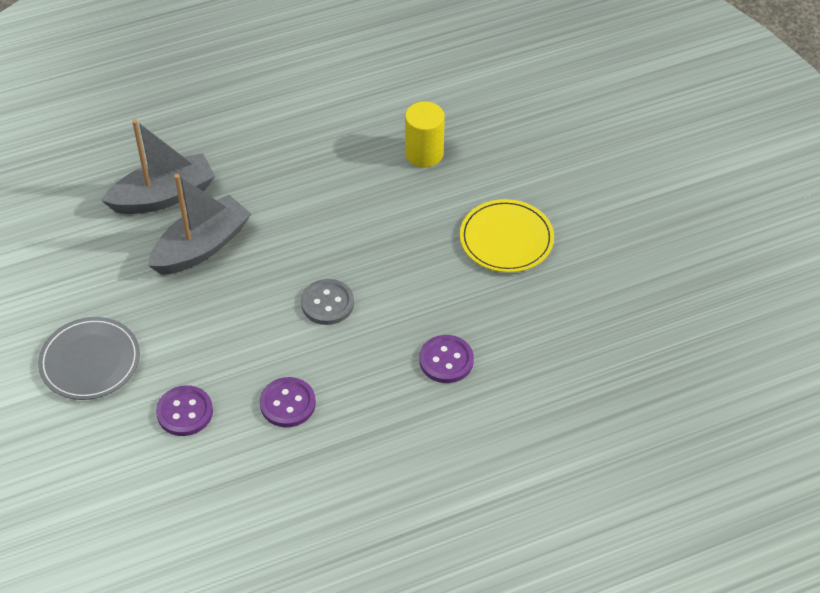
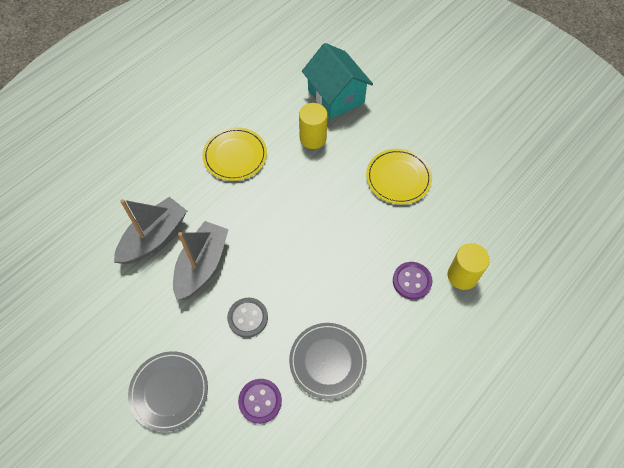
camera: 25 degrees left, 10 degrees up
(287, 403) = (327, 361): purple button -> grey plate
(313, 140) = (235, 155): none -> yellow plate
(327, 303) = (311, 272): grey button -> grey button (248, 318)
(486, 114) = (336, 96): none -> turquoise house
(515, 379) = (462, 276): none -> yellow cylinder

